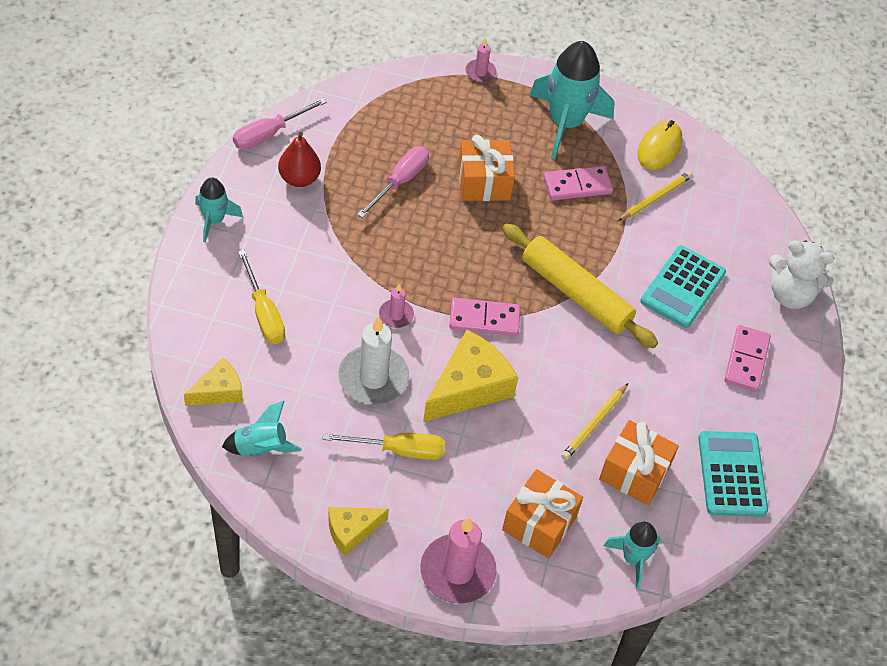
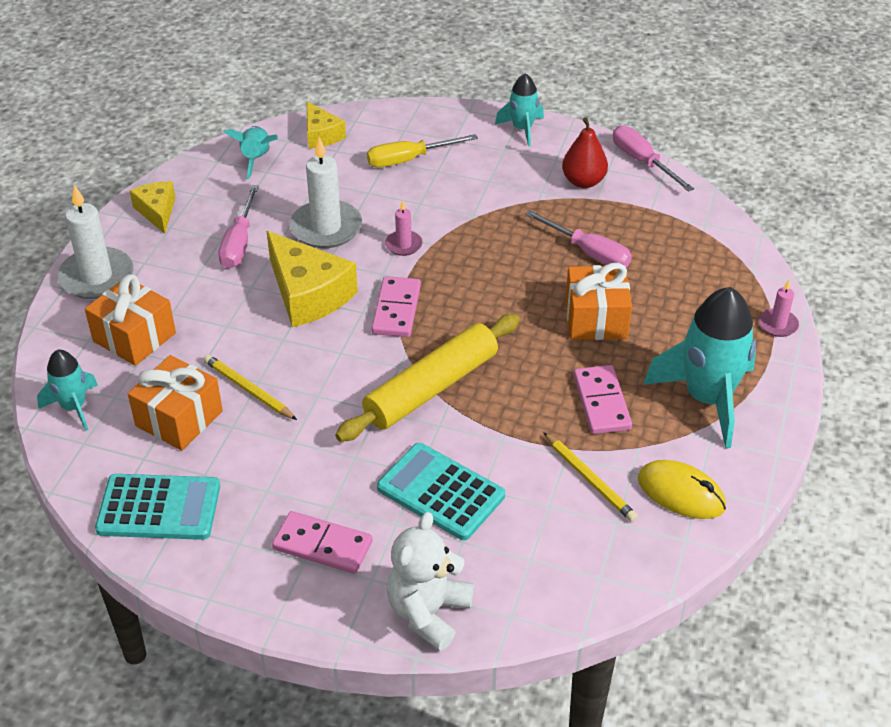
camera: 100 degrees right, 10 degrees down
(399, 450) = (239, 243): yellow screwdriver -> pink screwdriver
(457, 571) = (96, 277): pink candle -> white candle

